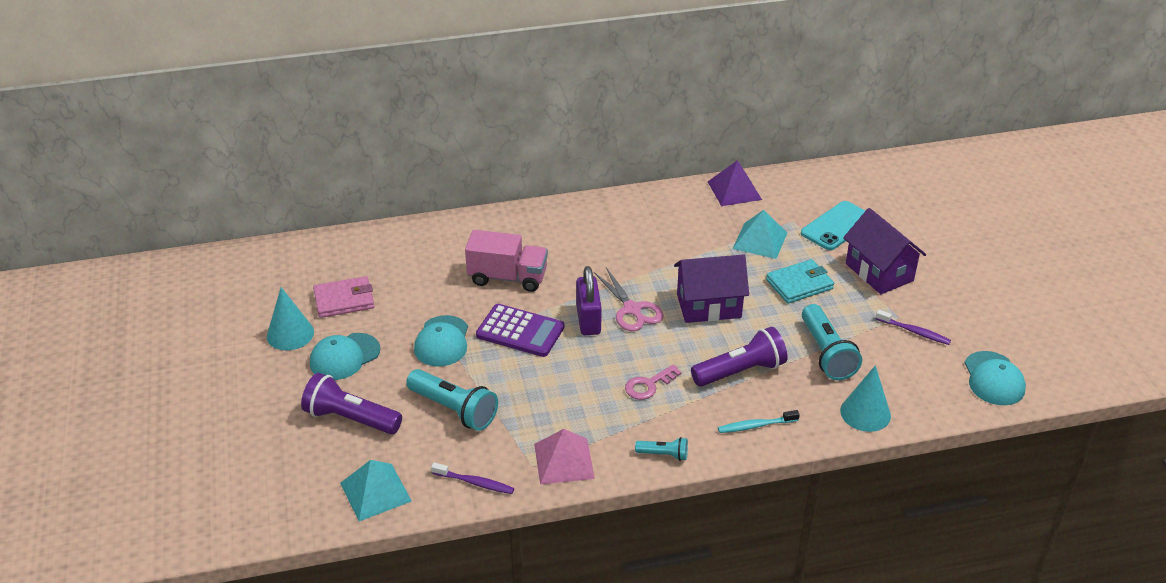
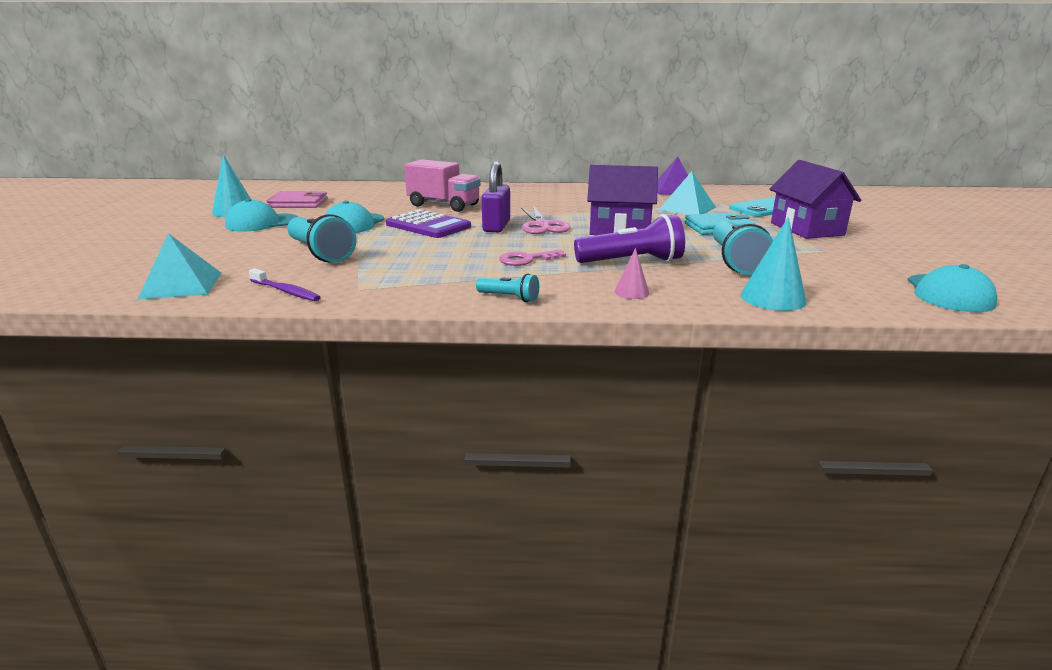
camera: 15 degrees right, 15 degrees down
(350, 419) = (221, 248): purple flashlight -> none
(564, 461) = (394, 289): pink pyramid -> none
(756, 426) = (631, 292): turquoise toothbrush -> pink cone
(914, 331) = (843, 259): purple toothbrush -> none

